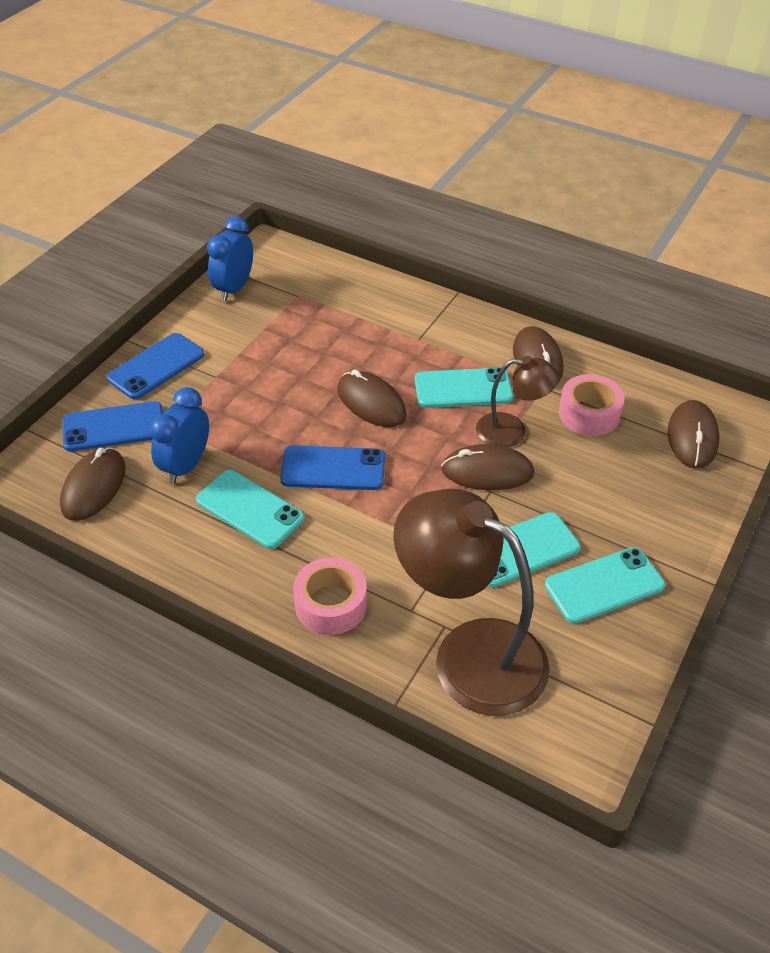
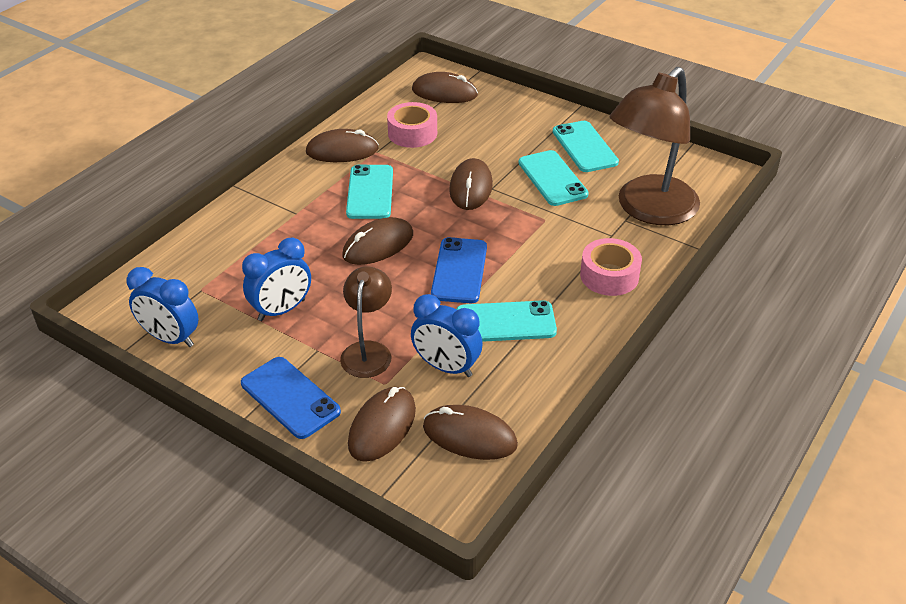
camera: 85 degrees left, 5 degrees down
(114, 427) = (382, 427): blue phone -> brown mouse
(249, 509) = (505, 322): turquoise phone -> turquoise phone turned 45 degrees clockwise
(269, 347) = (282, 310): none -> blue clock
(512, 431) = (426, 171): brown lamp -> brown lamp (368, 351)

